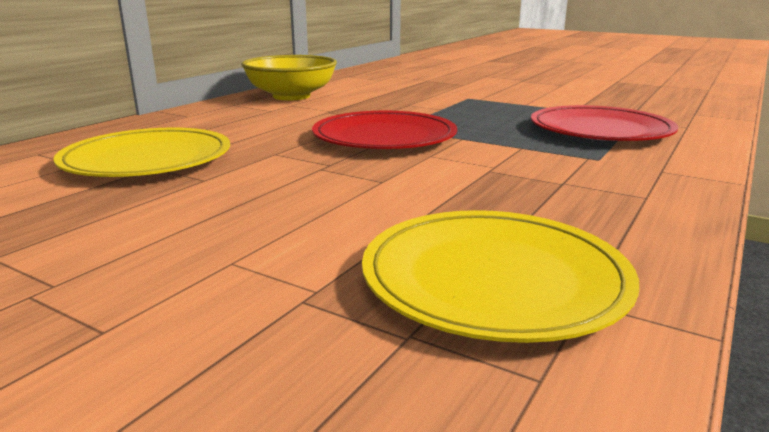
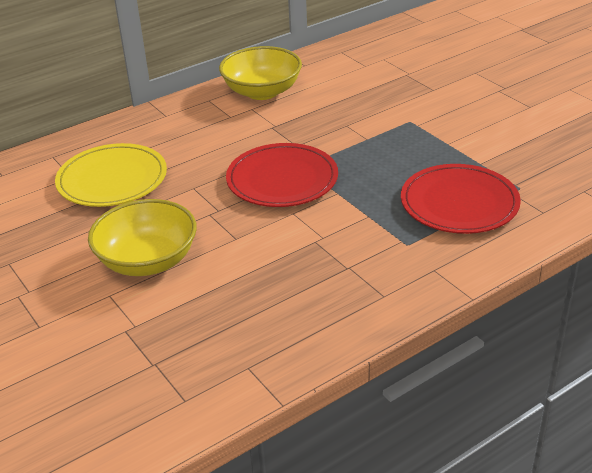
camera: 25 degrees right, 15 degrees up
(269, 217) = (148, 261): none -> yellow bowl
(494, 279) = (220, 341): yellow plate -> none

